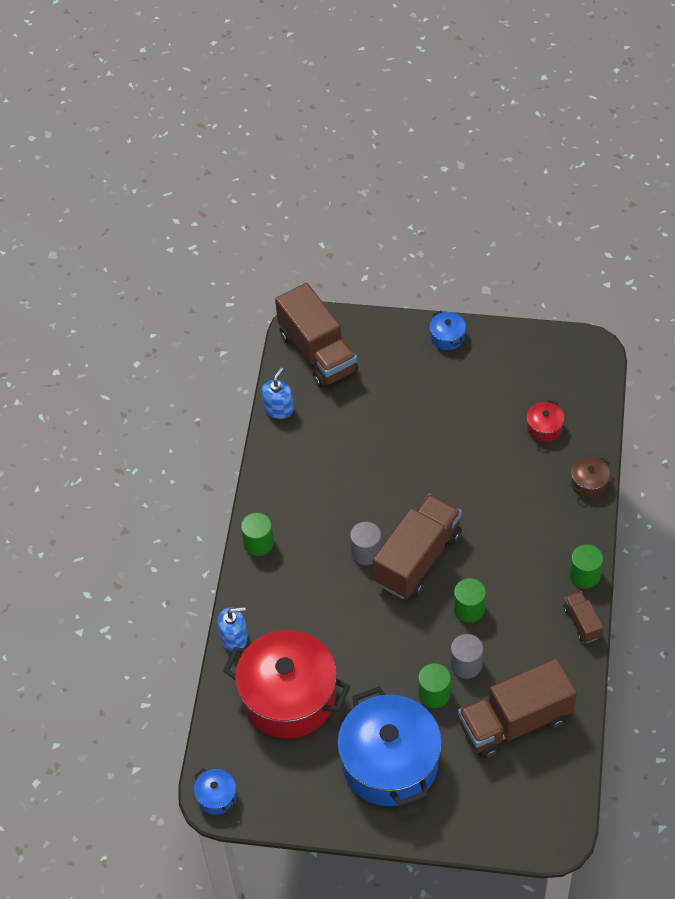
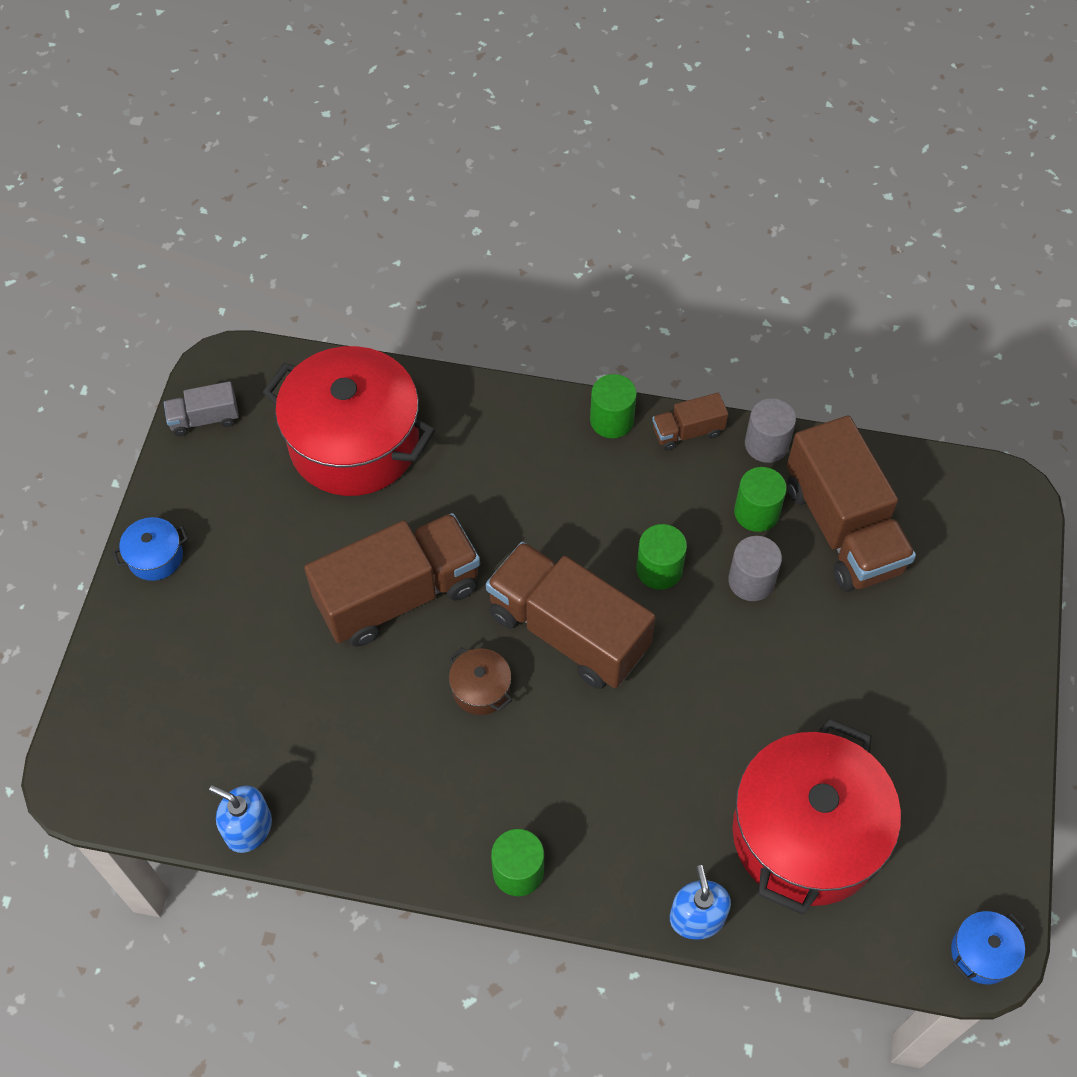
camera: 90 degrees left, 5 degrees up
(317, 352) = (142, 757): brown truck -> brown truck (398, 595)
(366, 552) = (550, 704): grey cylinder -> grey cylinder (766, 444)
(390, 763) = (912, 694): blue pot -> none
(434, 694) = (799, 627): green cylinder -> green cylinder (756, 512)
(544, 428) = (354, 443): red pot -> red pot, size x2.44
(550, 345) = (204, 419): none -> grey truck
(589, 483) = (459, 398): brown pot -> brown pot (481, 689)

